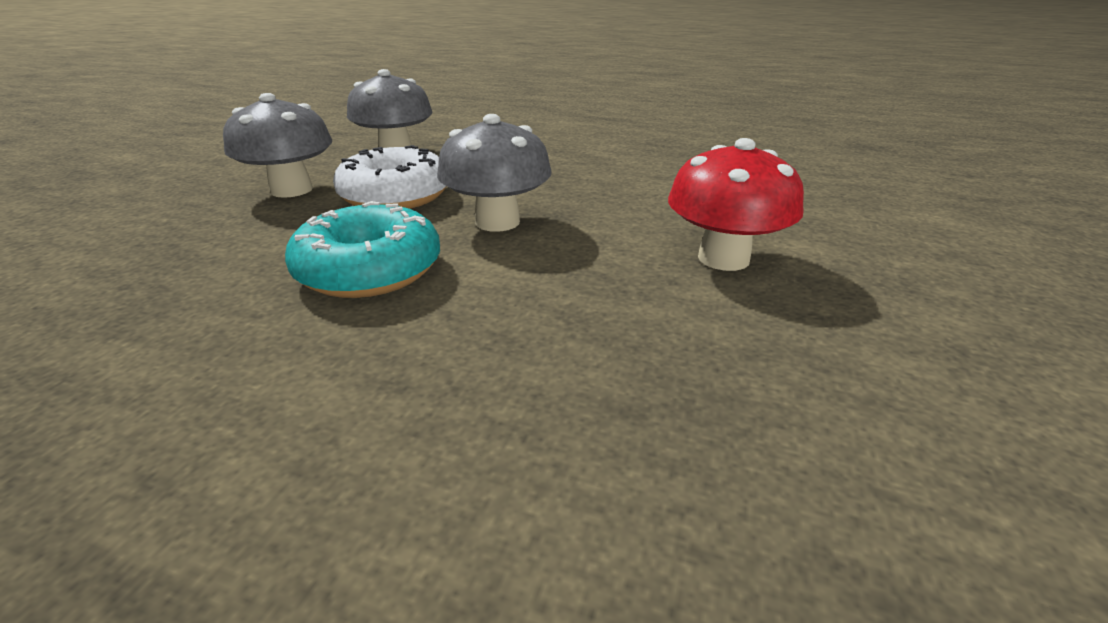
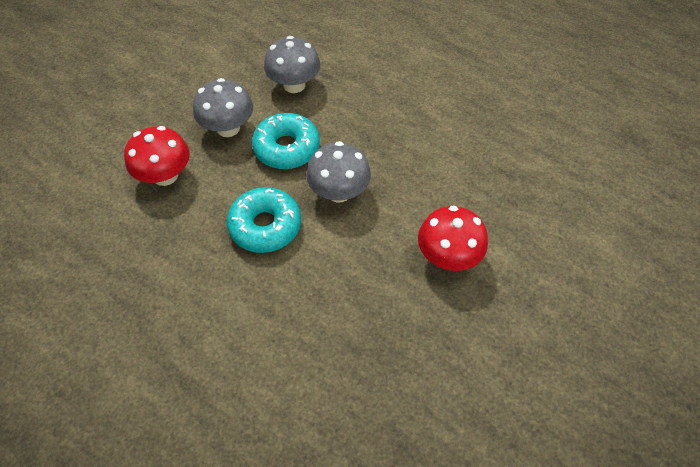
camera: 15 degrees right, 25 degrees up
(163, 242) = (165, 175): none -> red mushroom
(395, 196) = (287, 148): white donut -> turquoise donut

